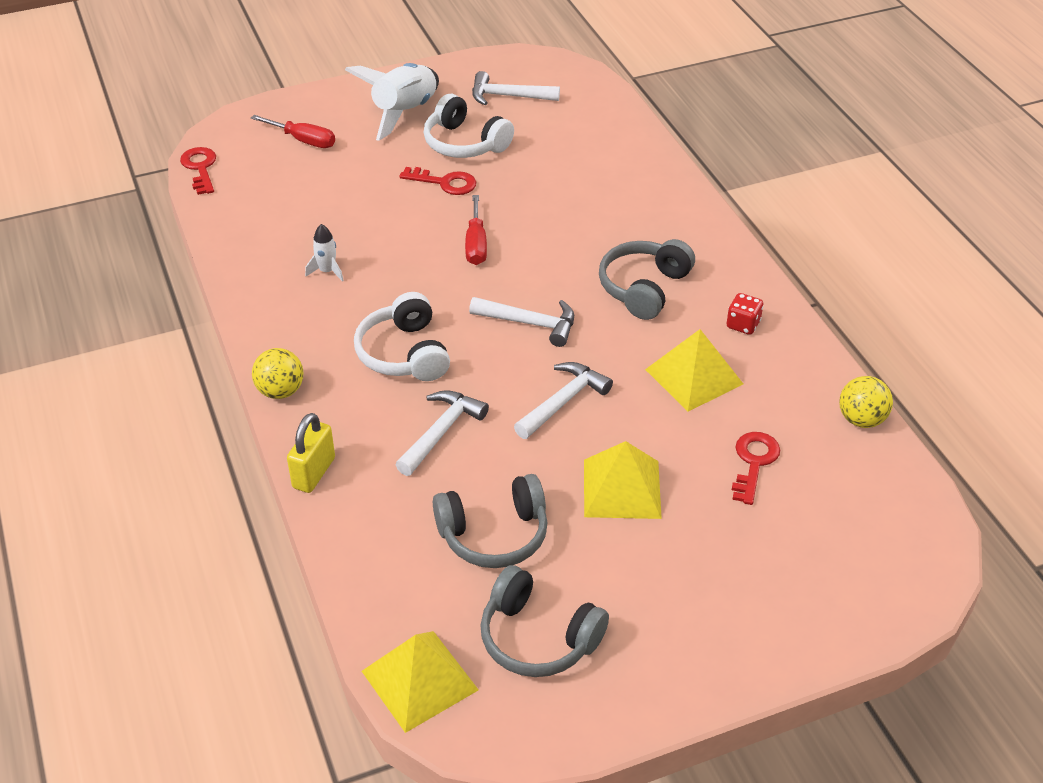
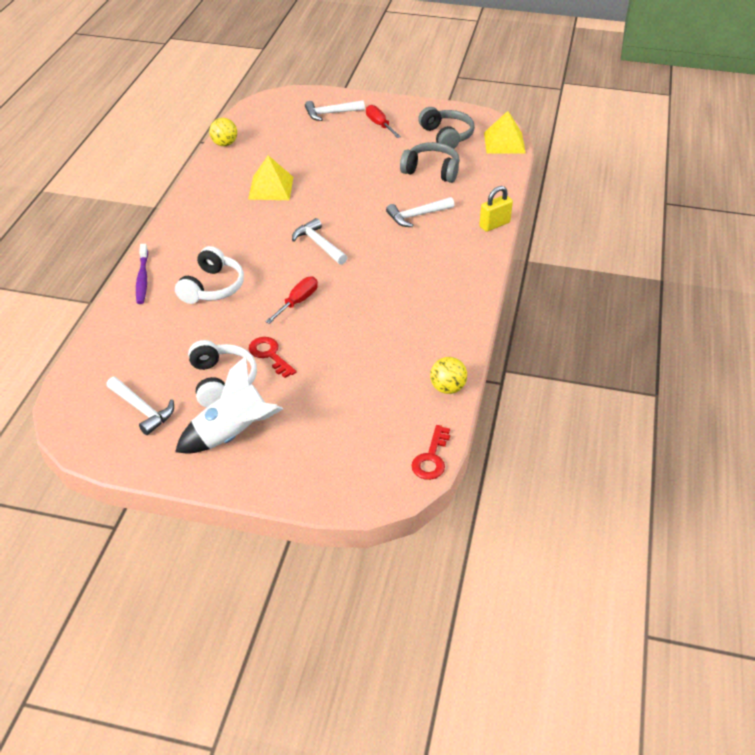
camera: 145 degrees left, 0 degrees up
(280, 391) = (484, 268): yellow ball -> yellow ball (447, 388)
(303, 140) = (332, 446): red screwdriver -> red screwdriver (379, 125)
(327, 271) = (403, 326): white rocket -> none
(404, 353) = (401, 258): white headphones -> white headphones (212, 287)
(563, 401) = (345, 204): white hammer -> white hammer (331, 113)
(621, 488) = (359, 163): yellow pyramid -> none
(644, 288) = (238, 235): grey headphones -> none
(676, 192) = (142, 279): none -> purple toothbrush
(743, 325) = (215, 198): red dice -> none
(754, 462) = (291, 149): red key -> none

